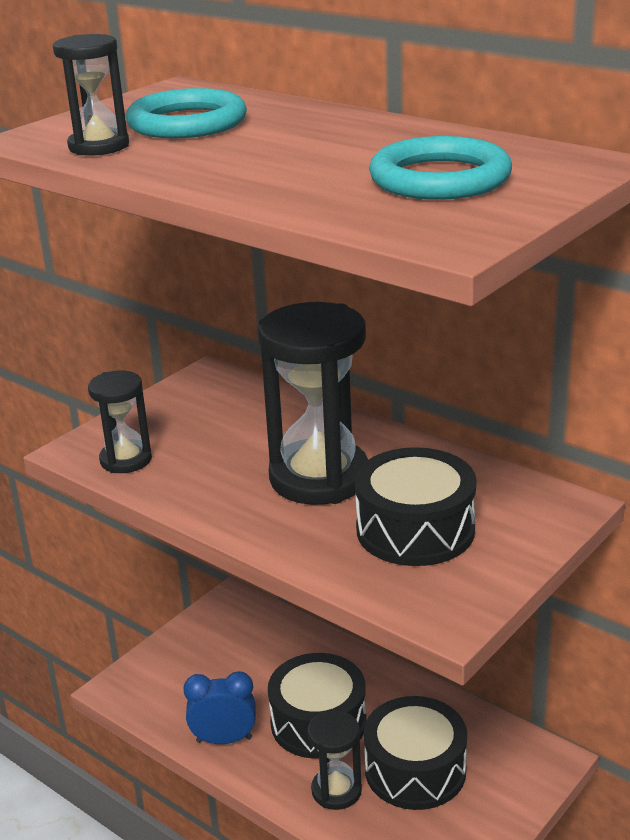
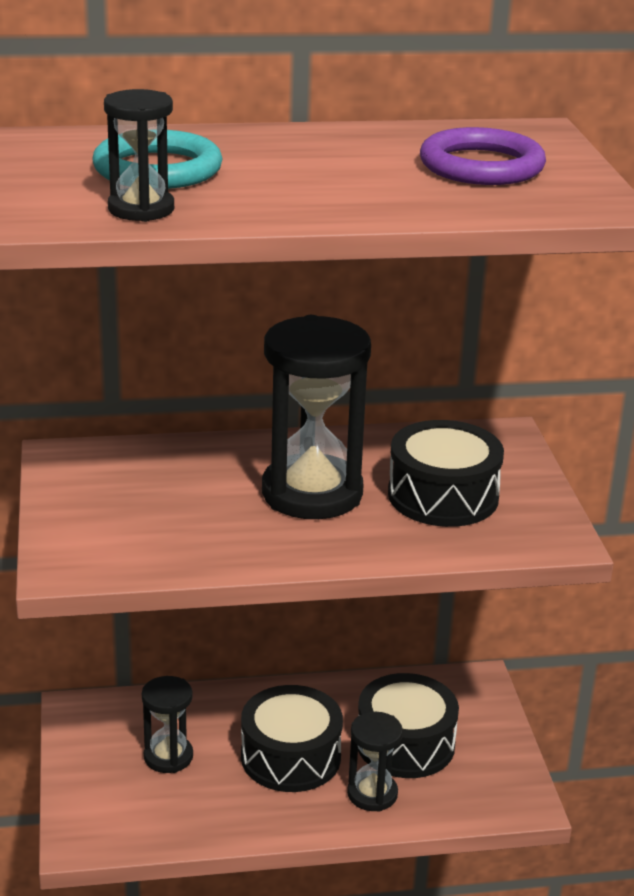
camera: 50 degrees left, 0 degrees up
(126, 460) = (126, 554): black hourglass -> black hourglass (168, 756)
(224, 740) = (235, 817): blue clock -> none
(440, 179) = (481, 166): turquoise ring -> purple ring

